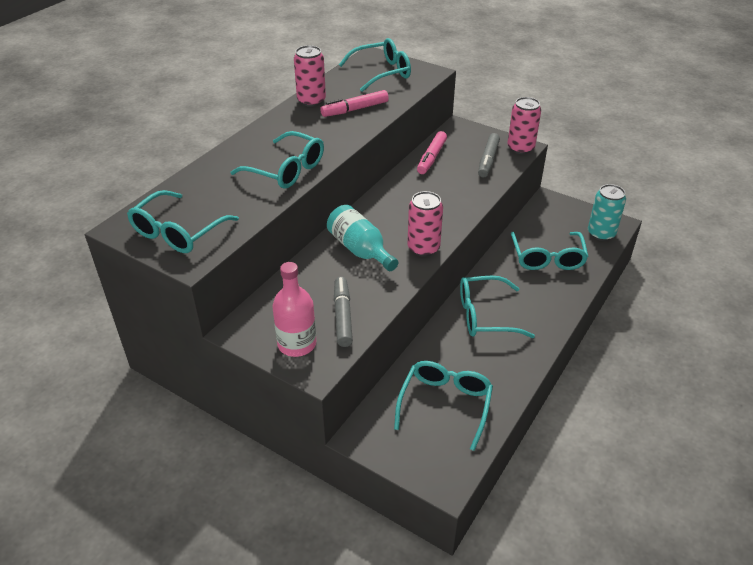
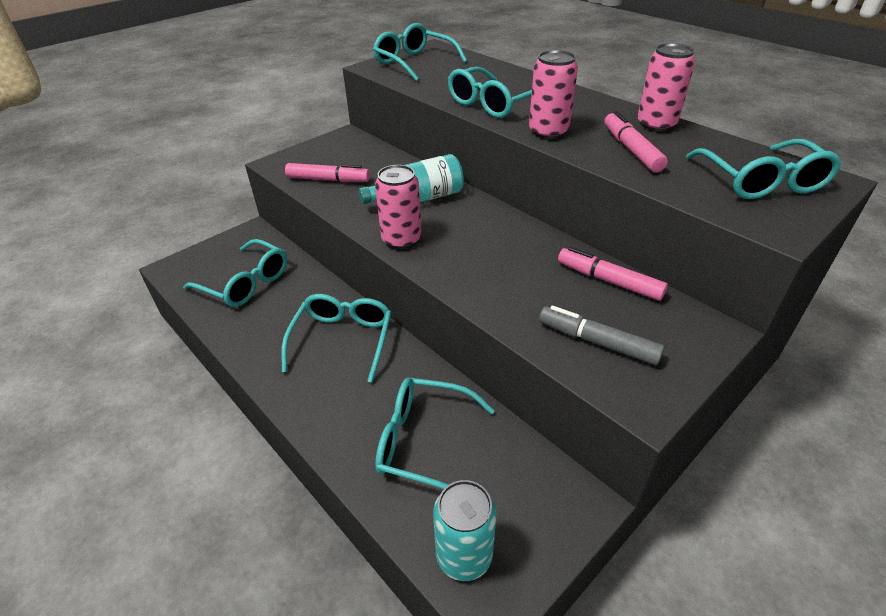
camera: 105 degrees right, 0 degrees up
(297, 344) = (311, 157): pink bottle -> none
(343, 316) = (328, 180): grey marker -> pink marker
(520, 148) = (640, 399): pink can -> pink can (548, 132)

